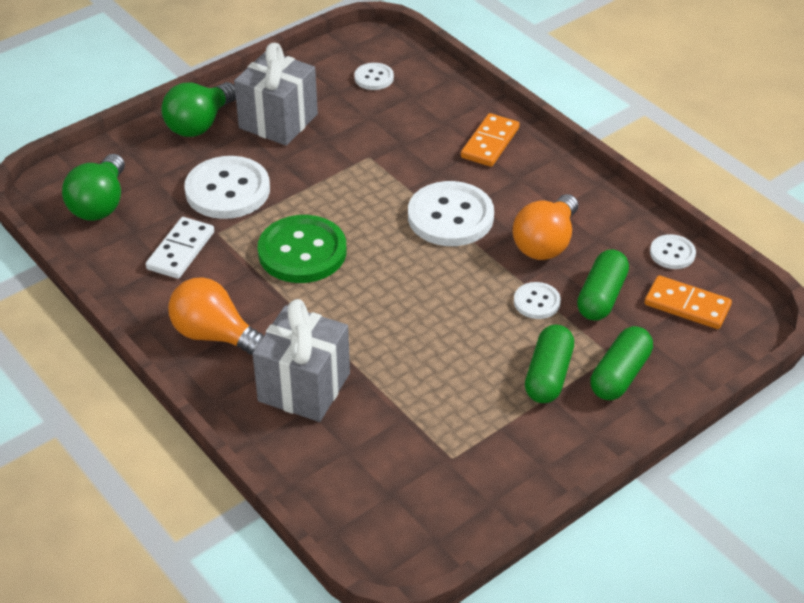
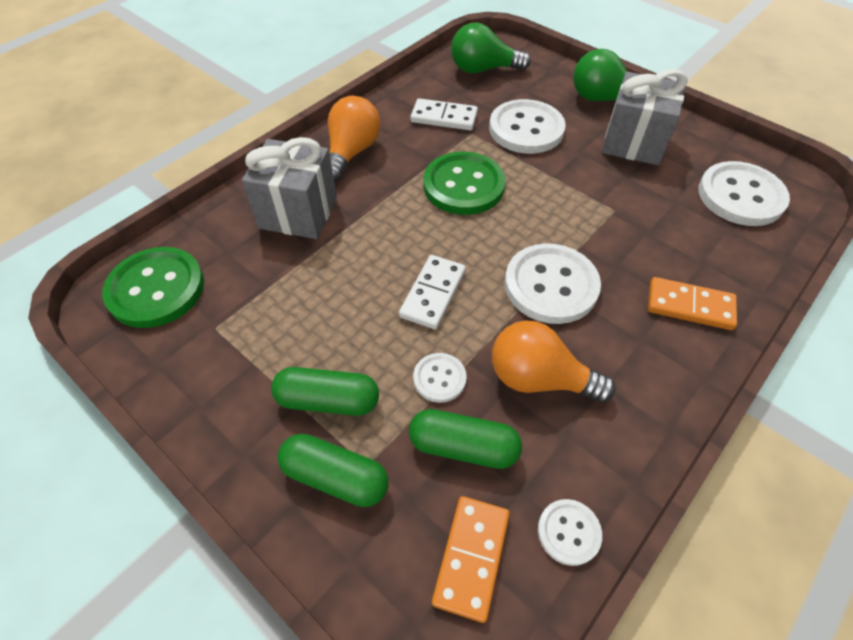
camera: 80 degrees right, 10 degrees up
(374, 78) = (740, 196): white button -> white button, size x1.97
(389, 510) = (156, 289): none -> green button
(443, 294) = (433, 293): none -> white domino

